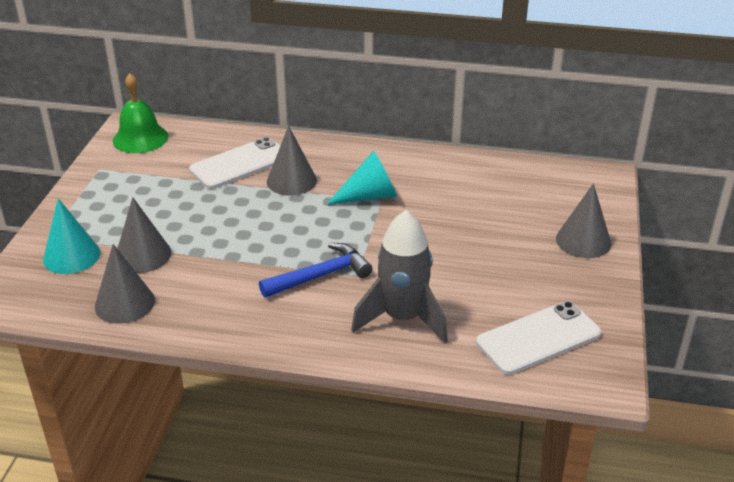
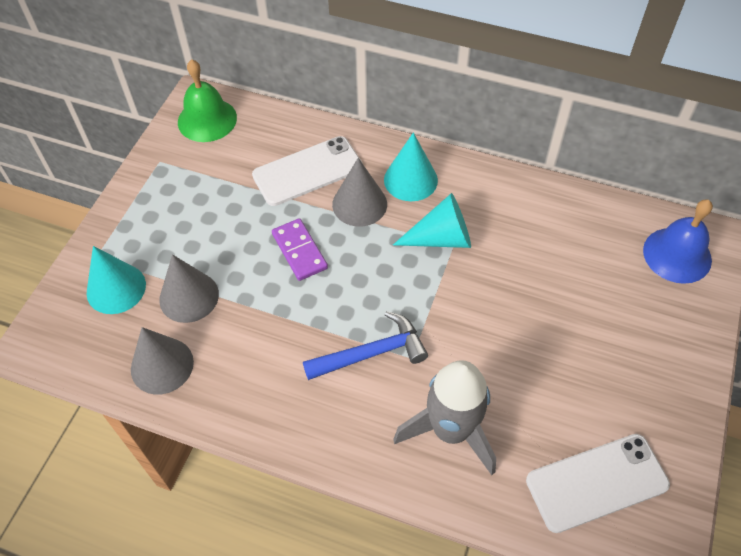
camera: 10 degrees right, 20 degrees up
(242, 216) = (299, 251): none -> purple domino
(335, 161) = (410, 180): none -> turquoise cone
(576, 188) = (677, 255): none -> blue bell
(583, 241) = (671, 339): grey cone -> none

